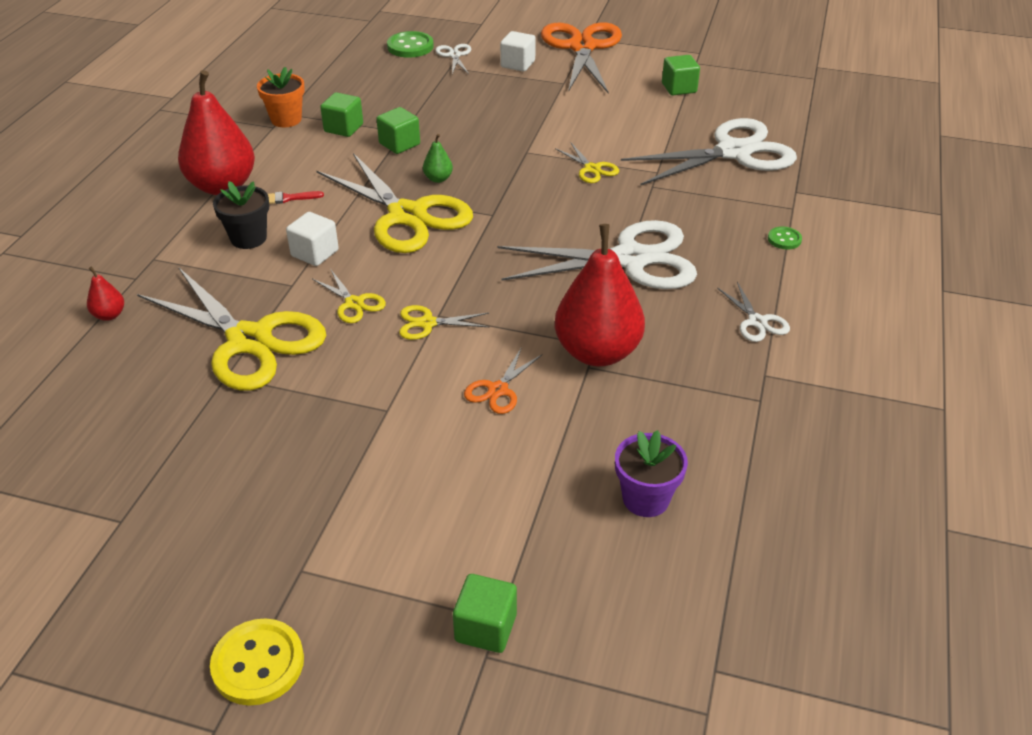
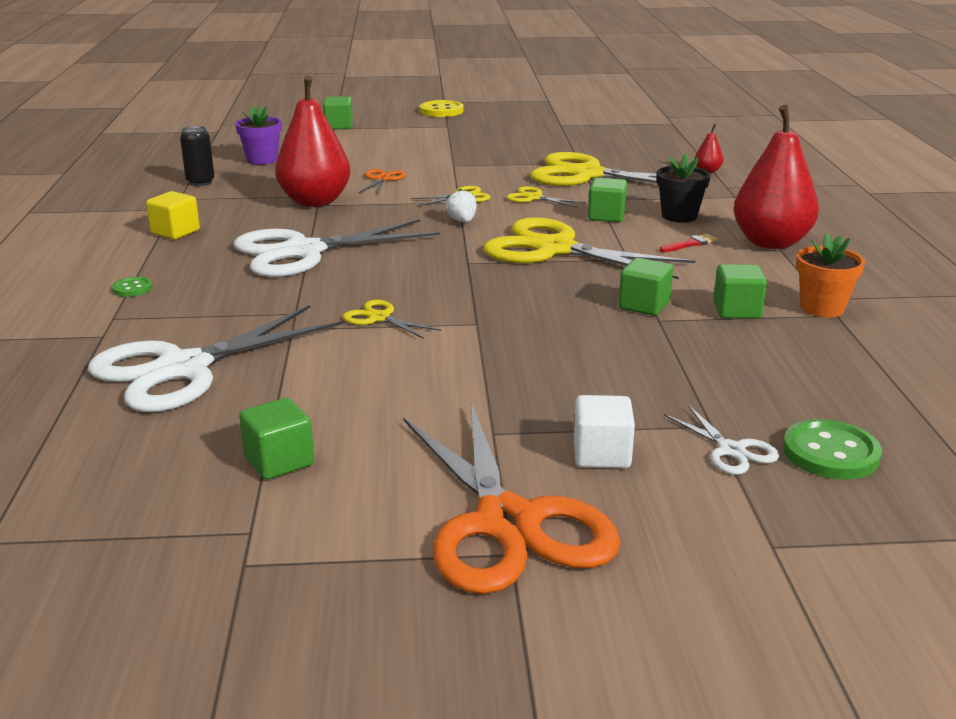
camera: 160 degrees right, 15 degrees down
(315, 253) = (606, 216): white cube -> green cube
(438, 179) = (557, 281): green pear -> none
(458, 276) = (462, 221): none -> white strawberry
(736, 441) = (200, 182): none -> black can
(757, 322) = (175, 232): white scissors -> yellow cube

